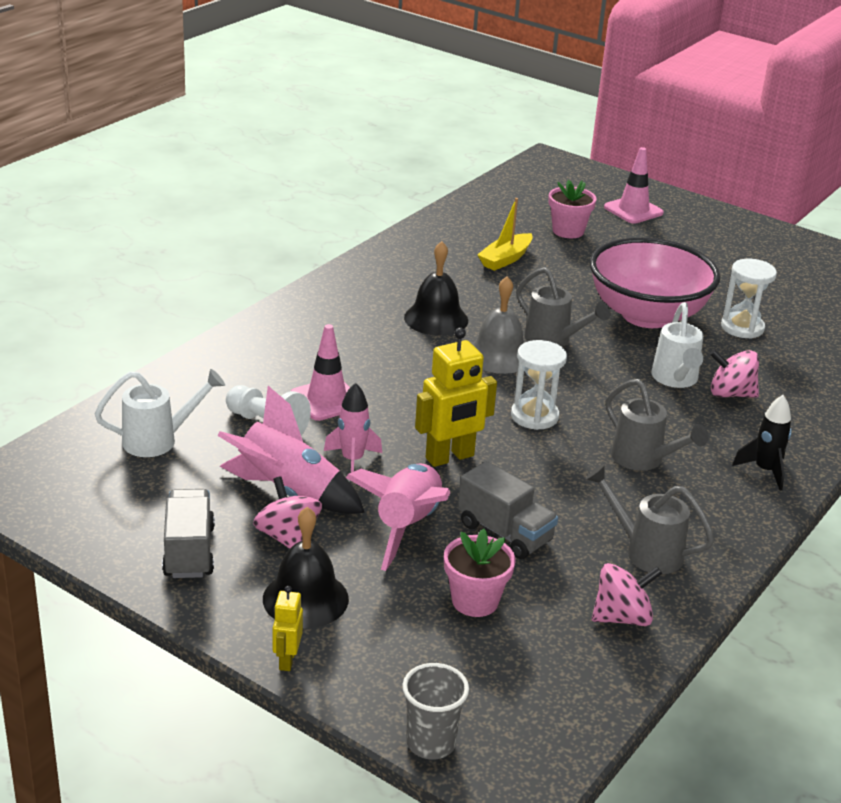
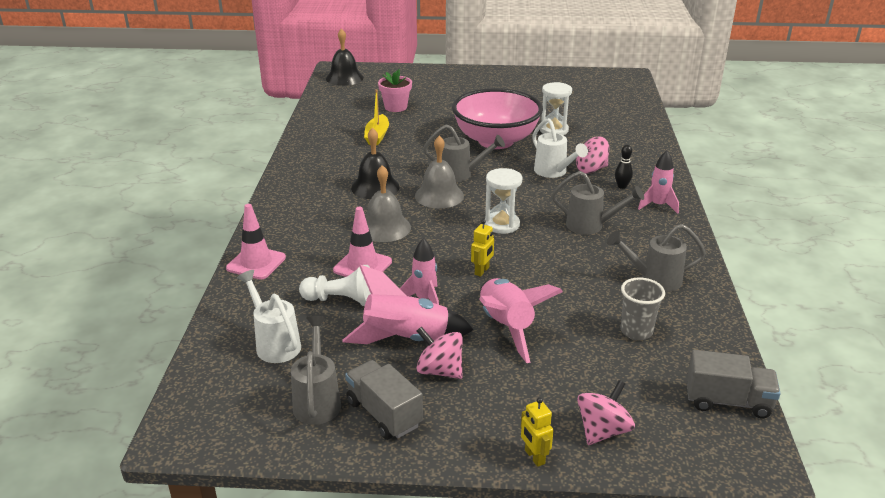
camera: 30 degrees left, 0 degrees up
(142, 510) = (317, 400): none -> grey watering can
(159, 440) = (274, 343): white watering can -> white watering can turned 75 degrees counterclockwise
(305, 598) = (498, 407): black bell -> black bell (344, 78)
(396, 368) = (384, 228): none -> grey bell
(431, 743) = (681, 464): grey cup -> grey cup (636, 331)
(450, 457) = (482, 271): yellow robot -> yellow robot, size x0.53
(475, 601) = (600, 356): pink flower pot -> none
(505, 533) = (567, 304): grey truck -> grey truck (727, 401)
(622, 617) = (688, 325): pink spinning top -> pink spinning top (602, 431)
(633, 210) = (419, 83): pink traffic cone -> pink traffic cone (256, 263)
(746, 430) = (622, 186): none -> black bowling pin
(765, 471) = (658, 205): black rocket -> pink rocket

